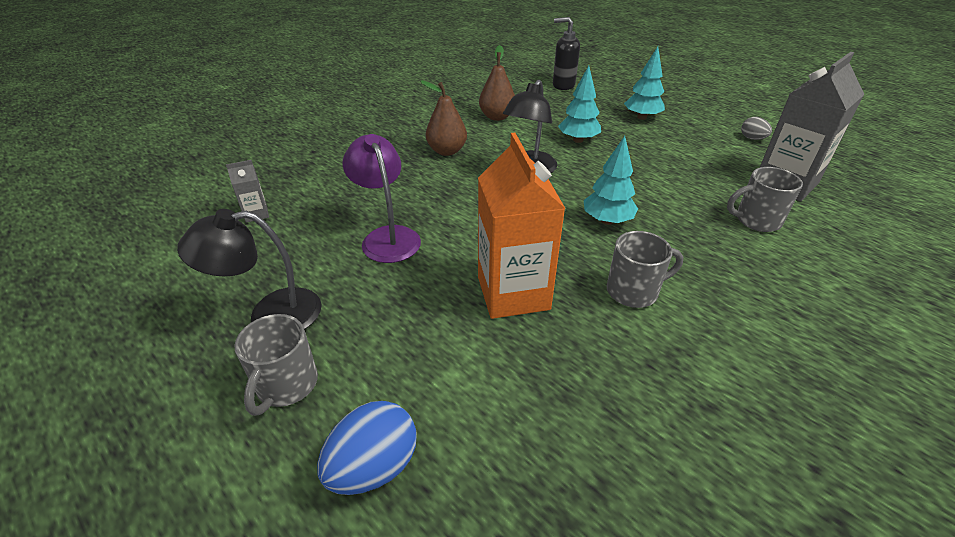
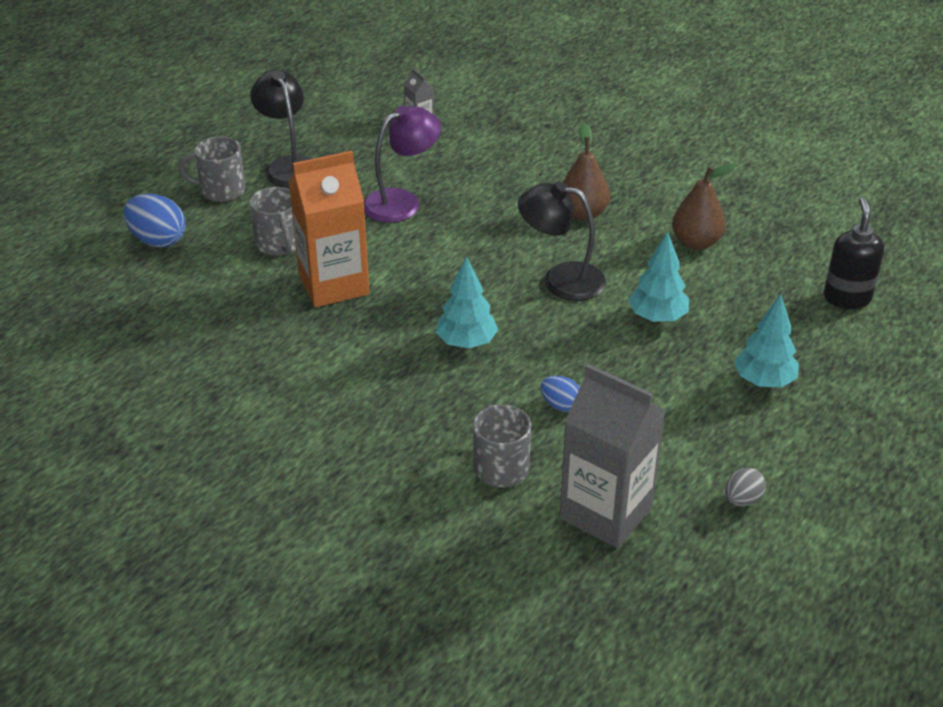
camera: 80 degrees right, 0 degrees up
(634, 291) = (349, 359): grey mug -> grey mug (279, 244)
(678, 187) = (560, 405): none -> blue egg

